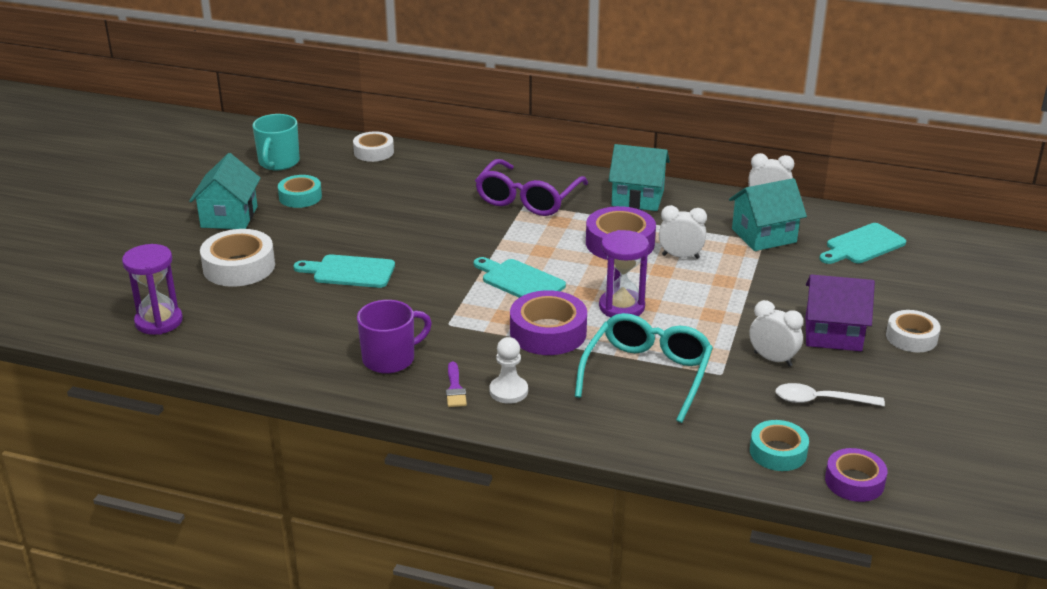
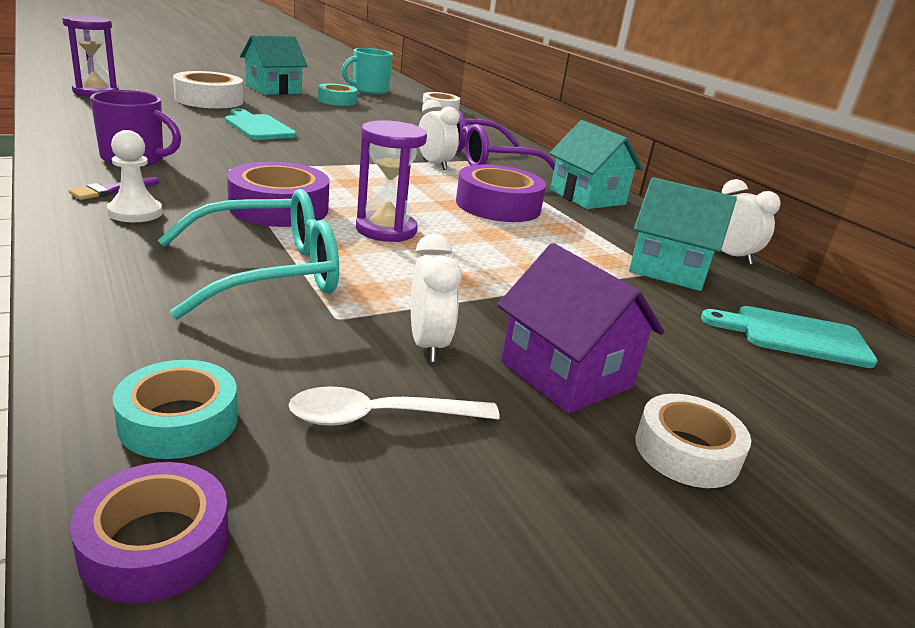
camera: 40 degrees right, 5 degrees down
(520, 281) = (351, 180): turquoise cutting board -> none
(680, 256) = (535, 237): white clock -> white clock (434, 164)
(820, 400) = (380, 417): white spoon -> white spoon turned 60 degrees counterclockwise

